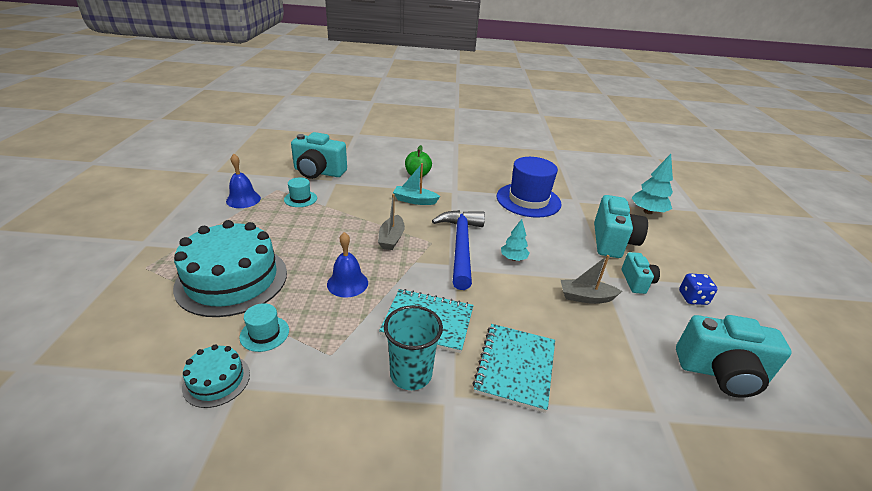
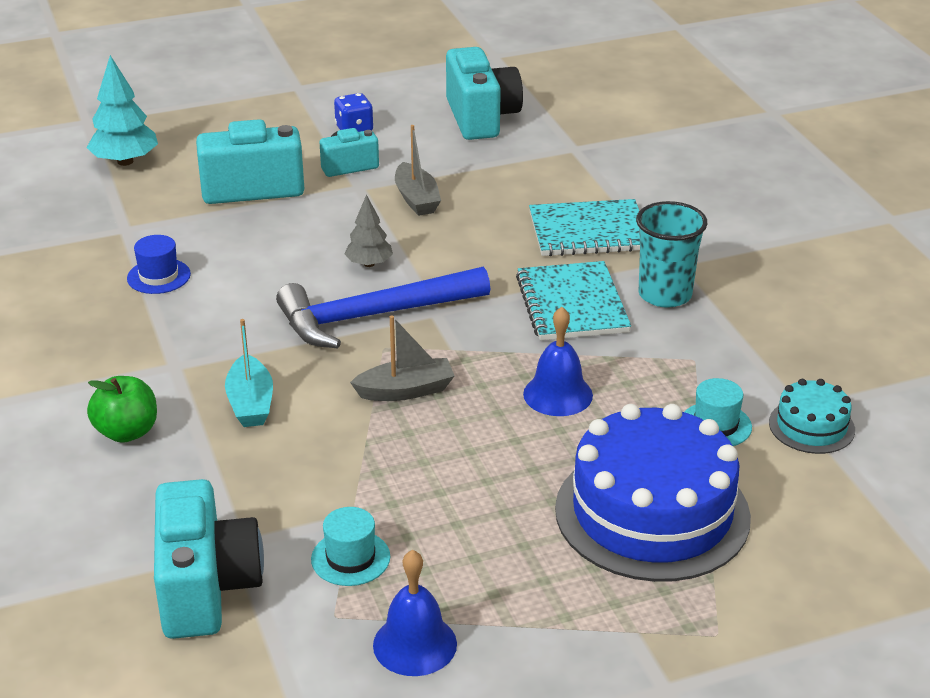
camera: 110 degrees left, 0 degrees up
(232, 279) = (652, 513): turquoise cake -> blue cake
(513, 258) = (369, 264): turquoise tree -> grey tree
(528, 200) = (158, 276): blue hat -> blue hat, size x0.47

